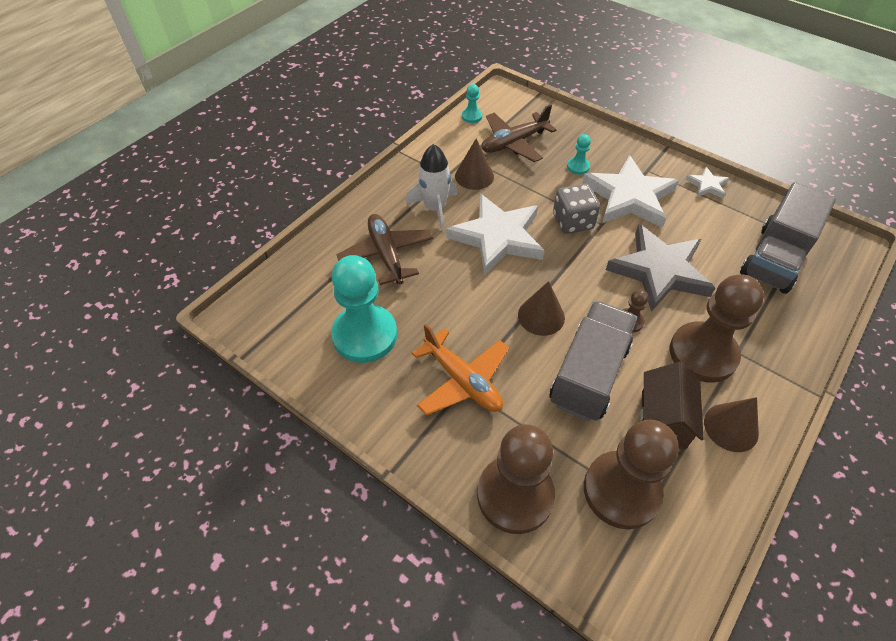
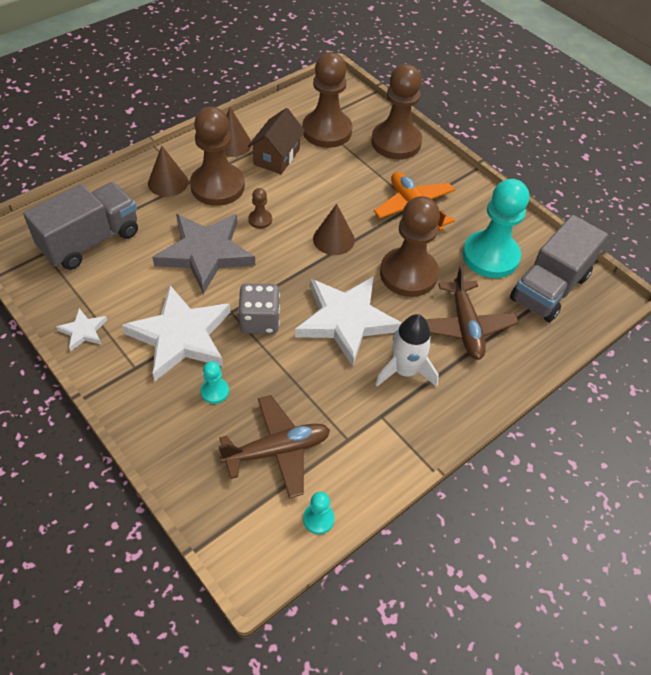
camera: 170 degrees left, 0 degrees up
(451, 294) = (408, 274): none -> brown pawn
(474, 176) = (347, 407): brown cone -> brown cone (168, 182)
(589, 374) = (314, 192): grey truck -> grey truck (549, 288)

